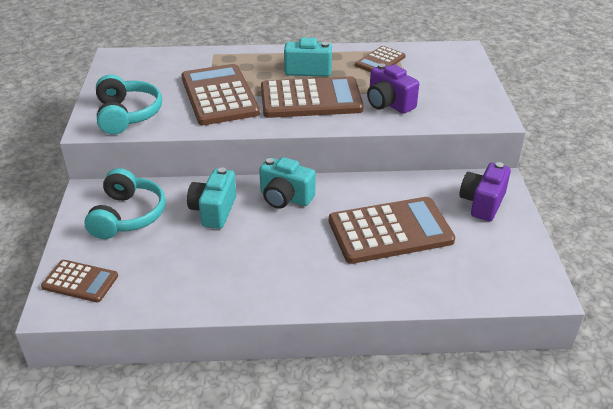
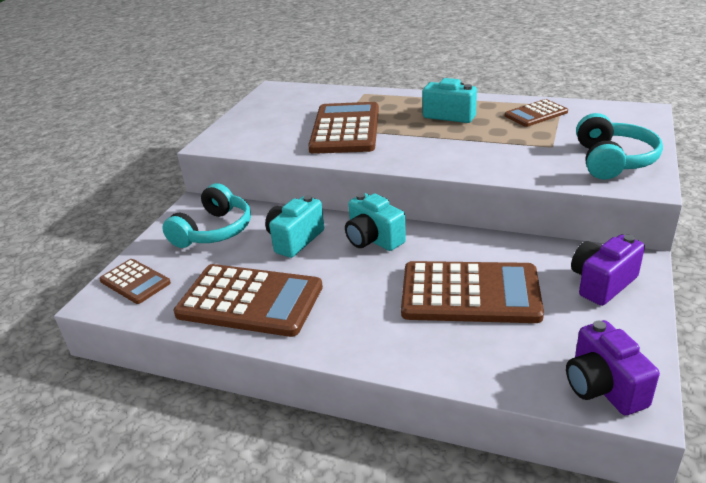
camera: 25 degrees right, 5 degrees down
(127, 115) = (249, 136): turquoise headphones -> turquoise headphones (612, 161)
(311, 99) = (436, 142): brown calculator -> brown calculator (250, 301)
(389, 104) = (521, 155): purple camera -> purple camera (603, 387)

